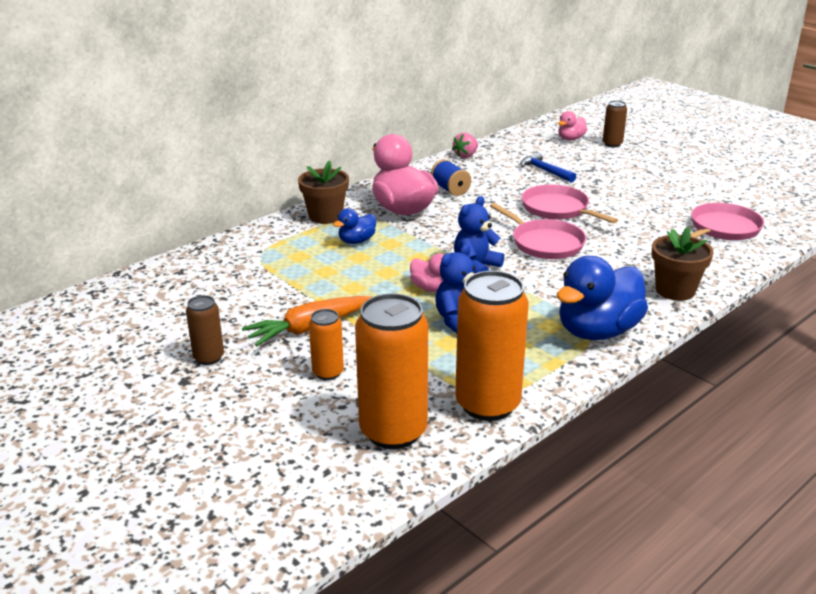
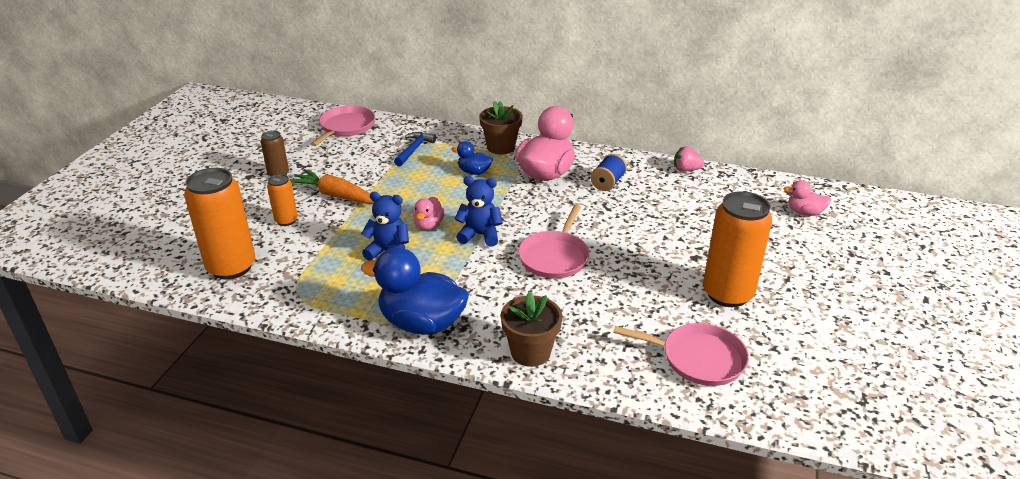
camera: 60 degrees right, 5 degrees up
(487, 404) = (283, 297): orange can -> orange can (727, 294)
(544, 171) = (706, 218): blue hammer -> blue hammer (414, 149)
(557, 209) = (630, 246): pink pan -> pink pan (346, 127)
(612, 144) = (827, 240): brown can -> none

